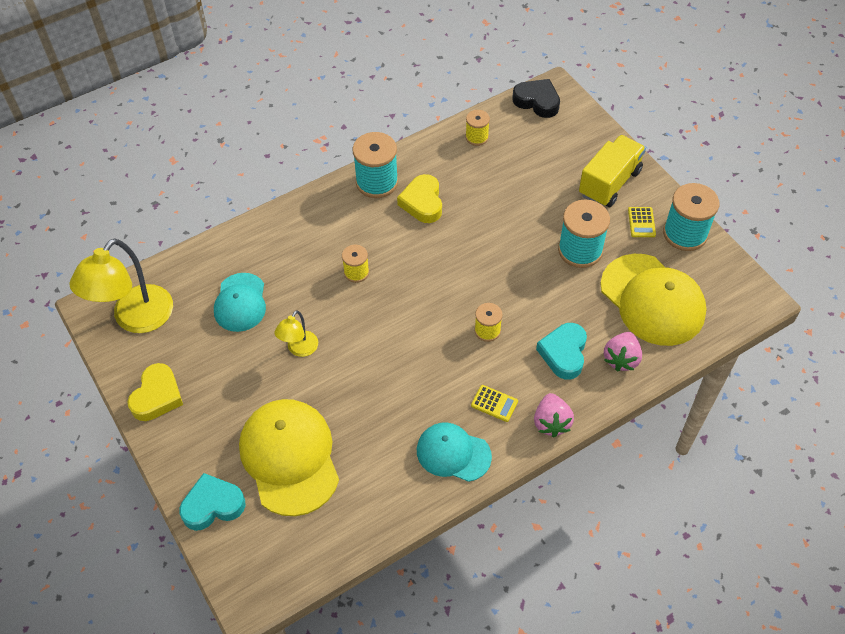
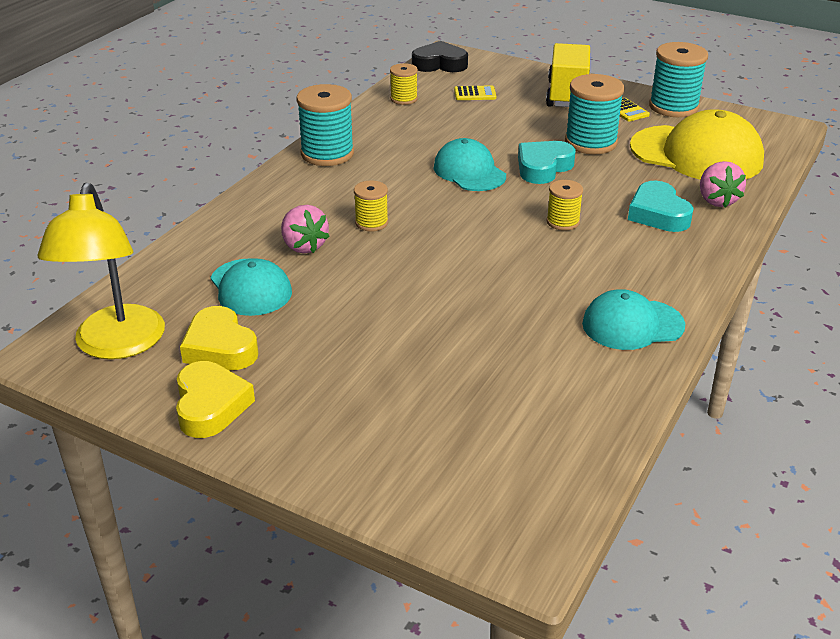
camera: 30 degrees left, 20 degrees down
(213, 505) = (387, 482): turquoise heart -> turquoise heart (543, 167)
(289, 457) = (445, 398): yellow cap -> none
(299, 349) = (364, 302): yellow lamp -> none
(422, 202) = (393, 154): yellow heart -> yellow heart (220, 347)
(462, 245) = (469, 171): none -> turquoise cap
(494, 403) = (631, 272): yellow calculator -> yellow calculator (475, 94)
(551, 422) = (705, 266): pink strawberry -> pink strawberry (304, 246)

